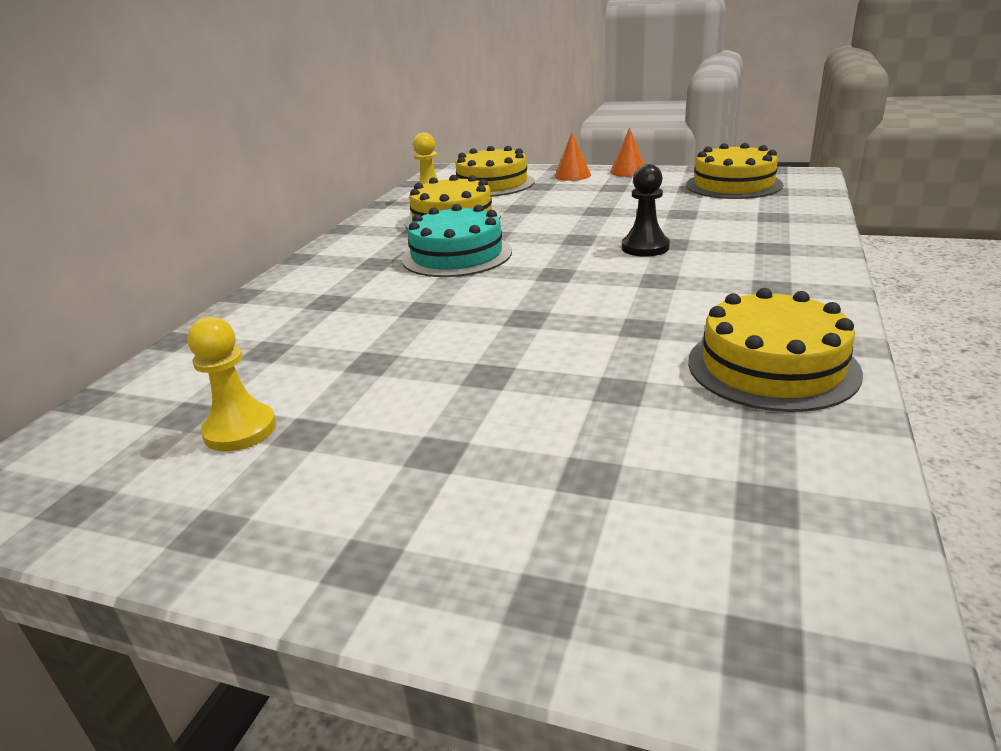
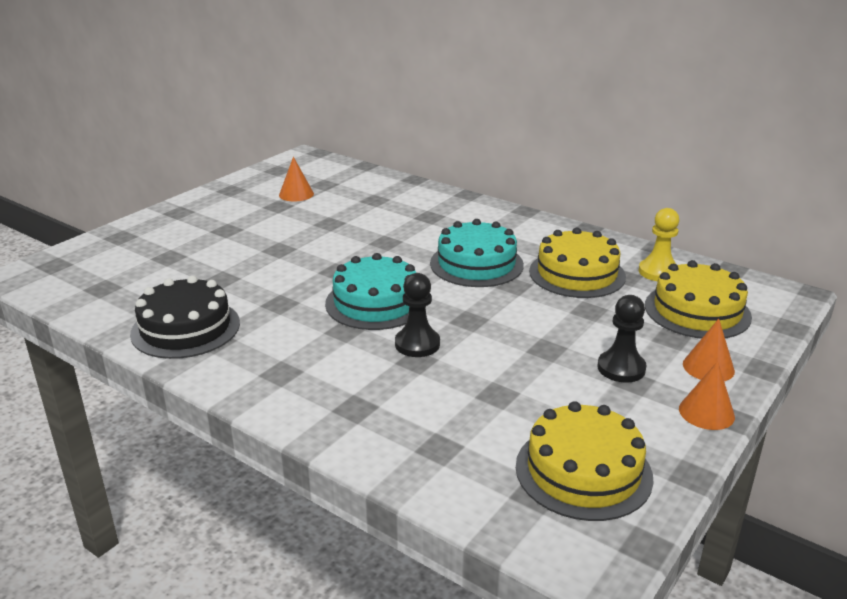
camera: 105 degrees right, 0 degrees up
(240, 430) = (296, 194): yellow pawn -> orange cone
(585, 279) = (376, 302): none -> turquoise cake
(600, 191) = (621, 368): none -> black pawn
(772, 366) = (185, 328): yellow cake -> black cake

